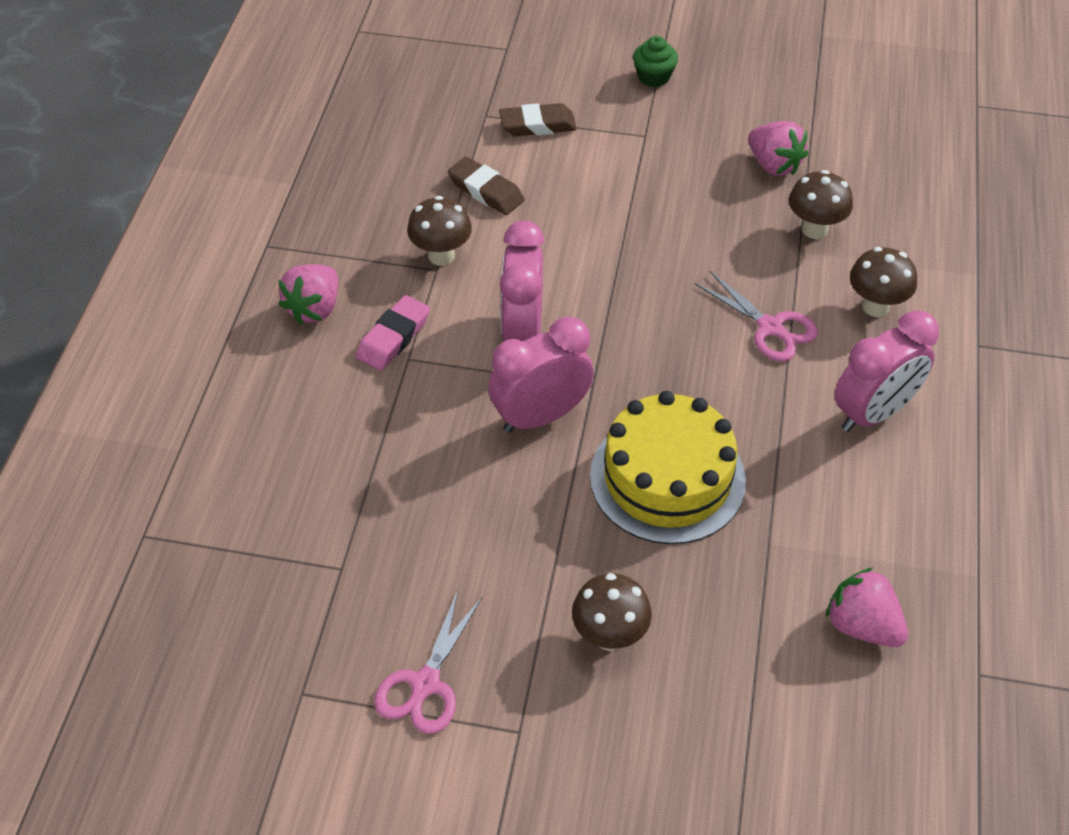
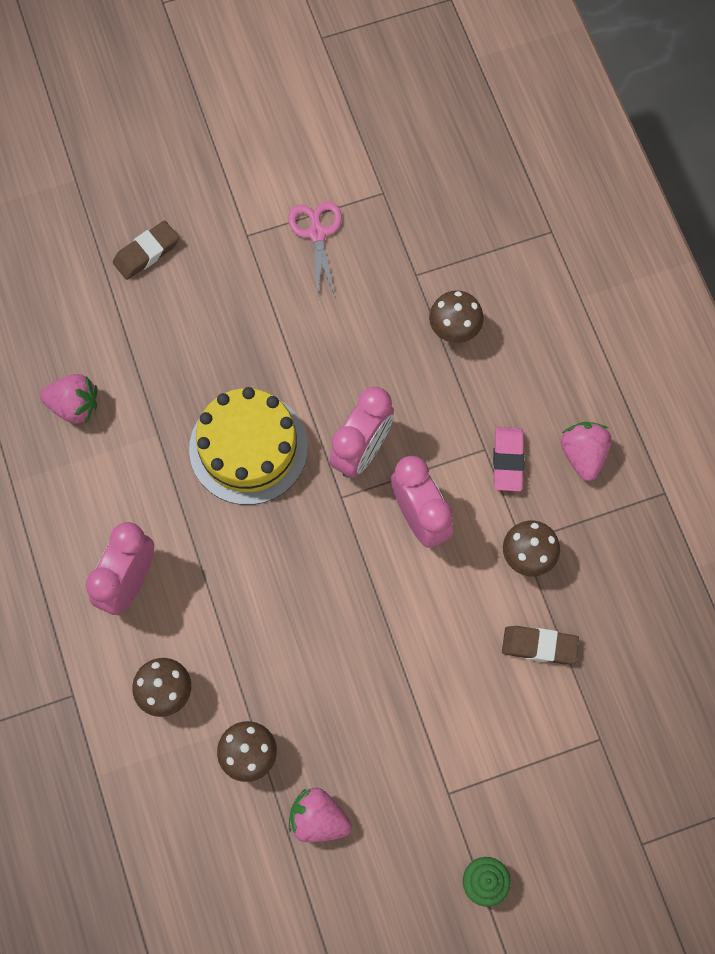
camera: 150 degrees right, 20 degrees up
(537, 125) = (547, 752): brown eraser -> brown eraser (146, 253)
(609, 636) = (226, 317): brown mushroom -> brown mushroom (454, 330)
(771, 328) = (238, 624): pink scissors -> none

